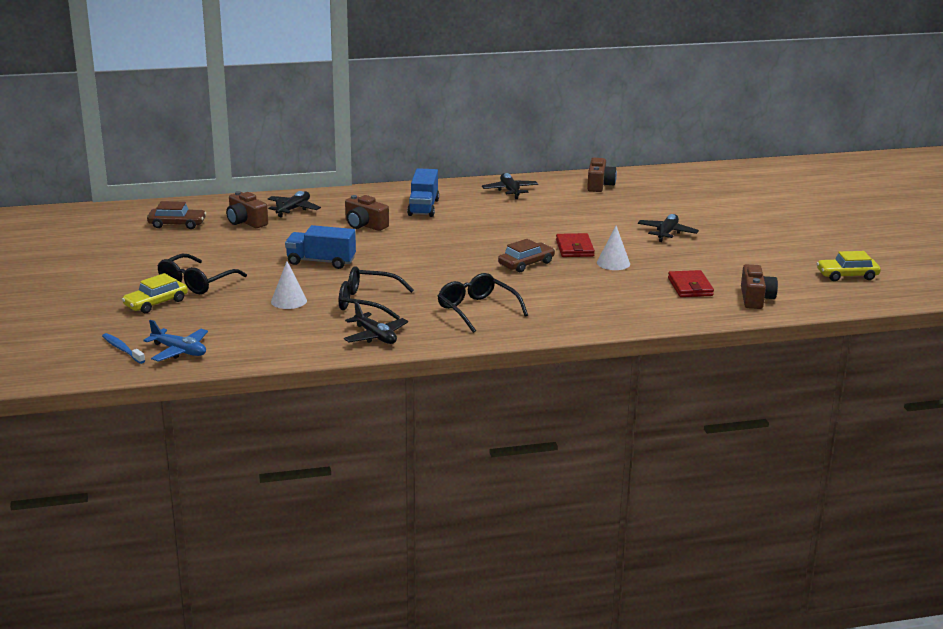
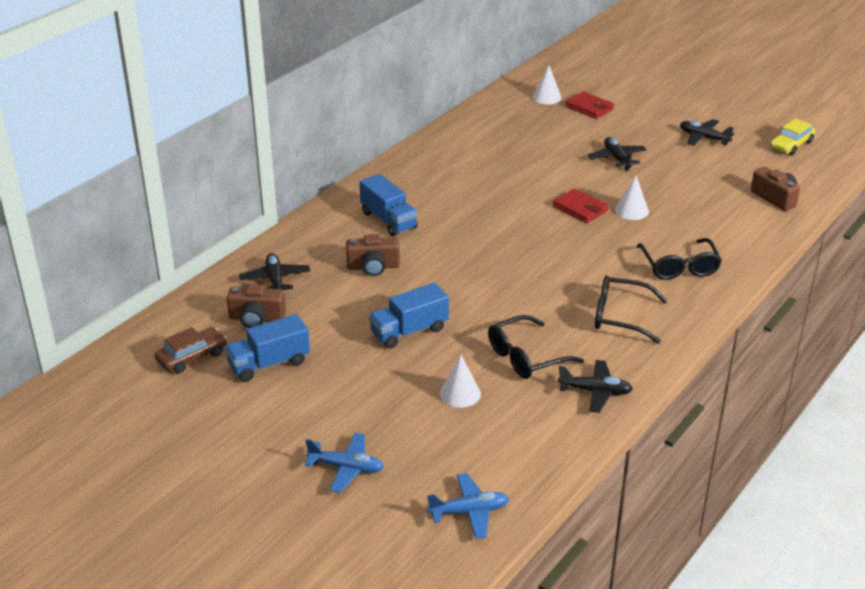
camera: 40 degrees left, 10 degrees up
(122, 349) = (414, 543): blue toothbrush -> none
(156, 303) = (346, 468): yellow car -> blue plane
(196, 283) = (341, 420): black glasses -> black glasses (679, 267)
(210, 243) = (269, 363): none -> blue truck
(510, 191) = (427, 166): black plane -> black plane (703, 138)
(526, 264) = (573, 244): brown car -> none
(599, 185) = (486, 127): brown camera -> none
(686, 184) = (547, 97): none -> white cone
(690, 287) = (719, 209): red wallet -> red wallet (589, 108)

